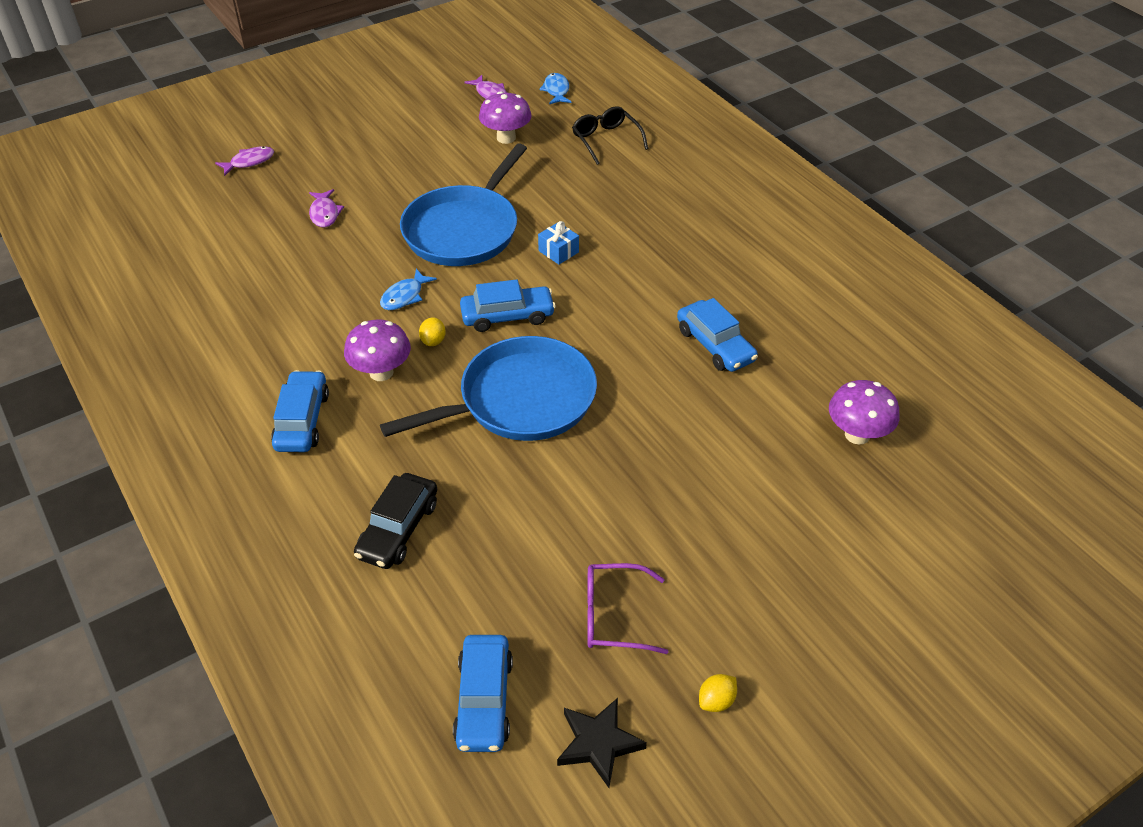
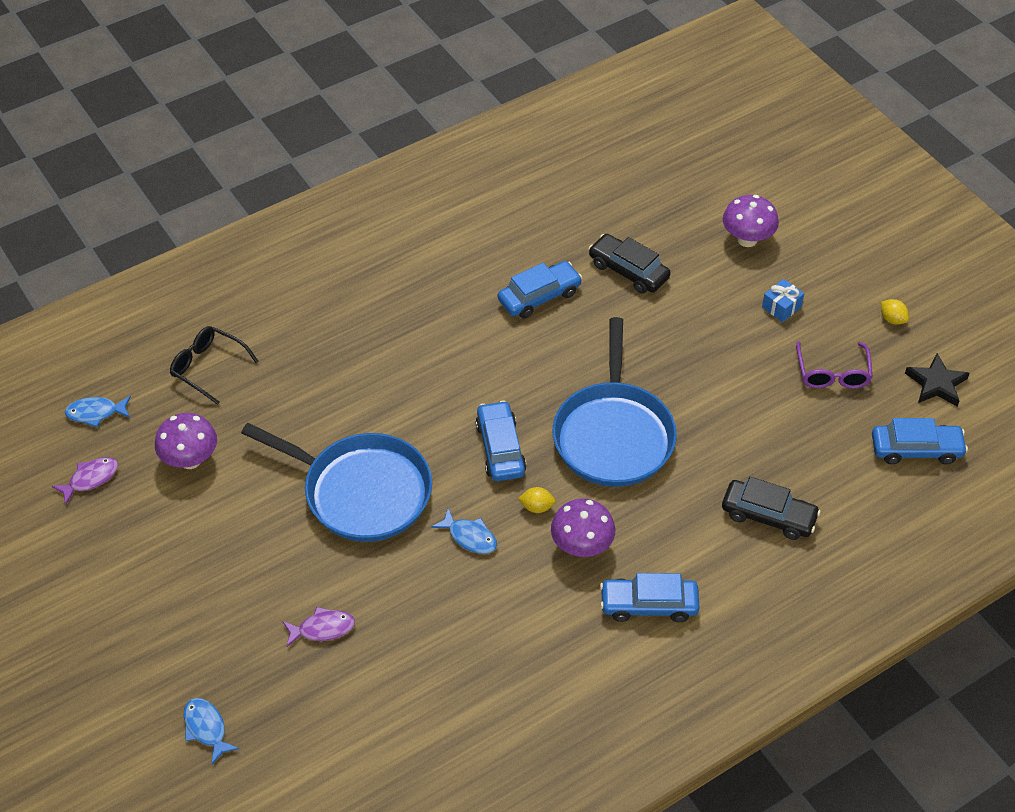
camera: 90 degrees left, 5 degrees up
(249, 162) = (206, 728): purple fish -> blue fish
(521, 400) = (613, 435): blue pan -> blue pan turned 150 degrees counterclockwise
(558, 251) = (403, 409): blue gift -> blue gift (781, 307)
(606, 140) = (208, 367): black glasses -> black glasses turned 60 degrees clockwise
(765, 420) = (628, 271): none -> black car
(857, 434) = (641, 217): purple mushroom -> purple mushroom (747, 239)

